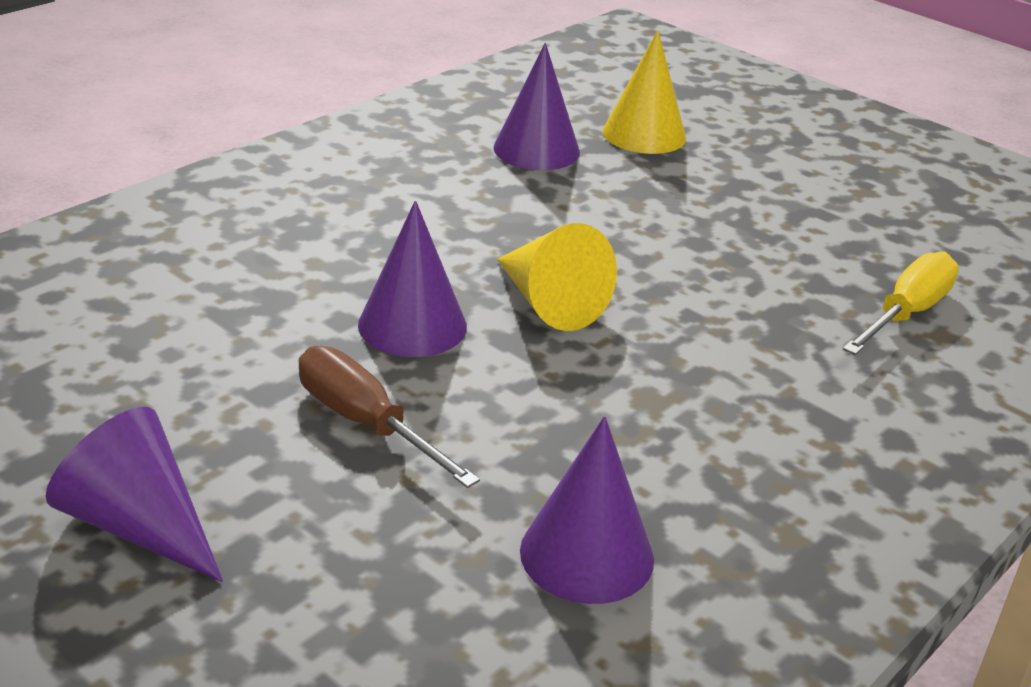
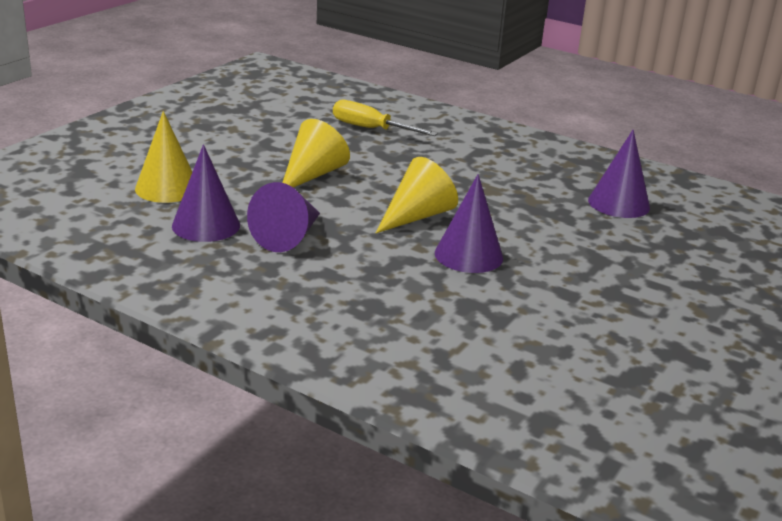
camera: 100 degrees left, 5 degrees down
(139, 525) = (703, 314): purple cone -> purple cone (288, 236)
(365, 423) = (571, 261): brown screwdriver -> none
(696, 235) = (312, 175): none -> yellow cone

